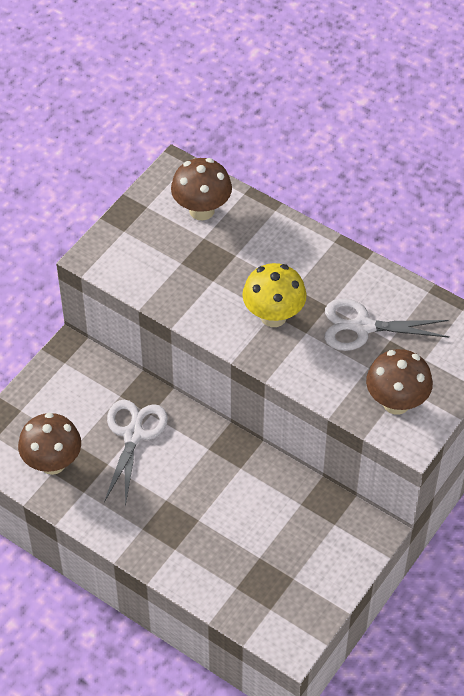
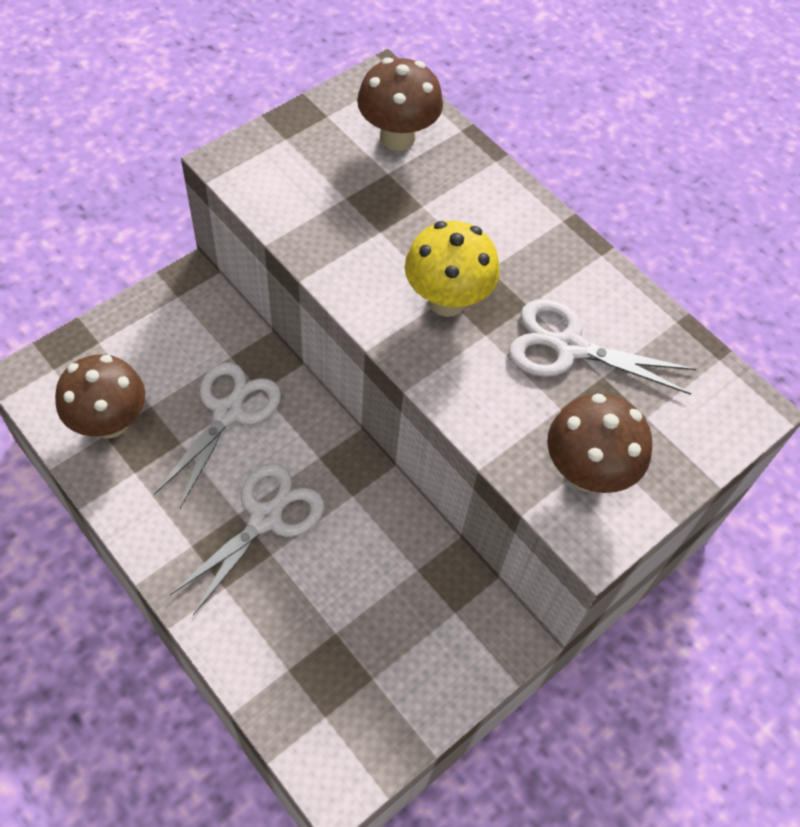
camera: 10 degrees right, 5 degrees up
(186, 498) = (265, 518): none -> white scissors

